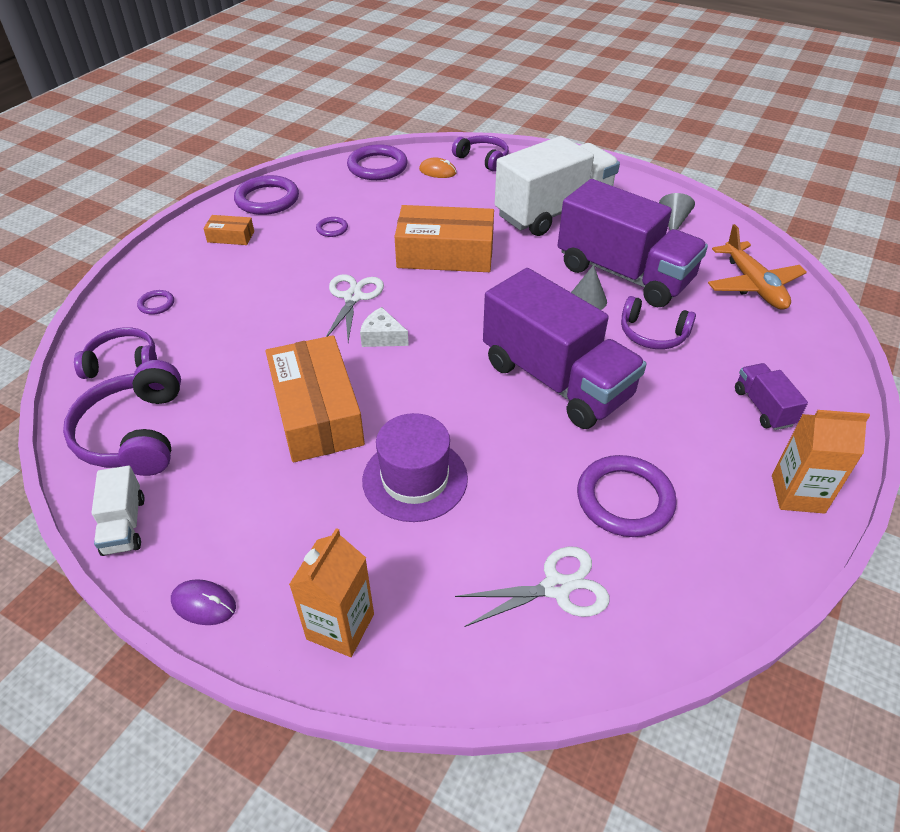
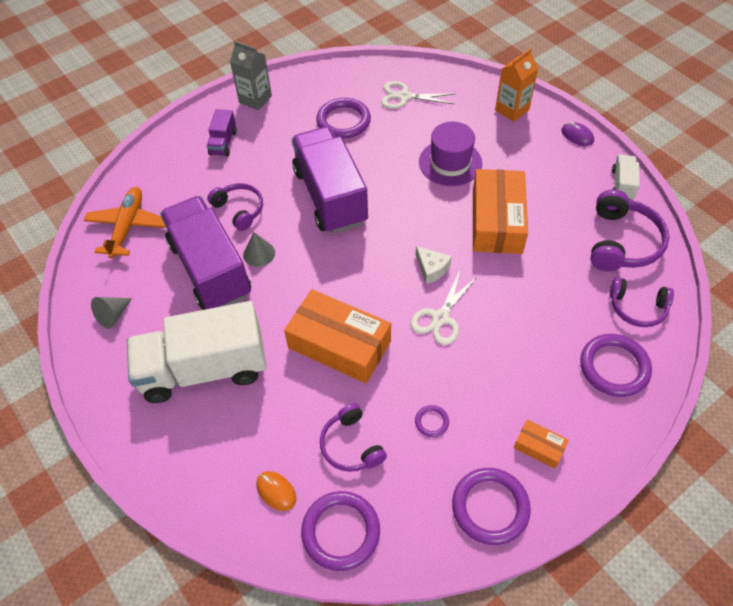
camera: 155 degrees left, 10 degrees up
(156, 304) = (614, 367): purple ring -> purple ring, size x2.11
(483, 159) = (211, 497): purple headphones -> purple headphones (351, 445)
(797, 494) = (255, 99): orange carton -> grey carton

